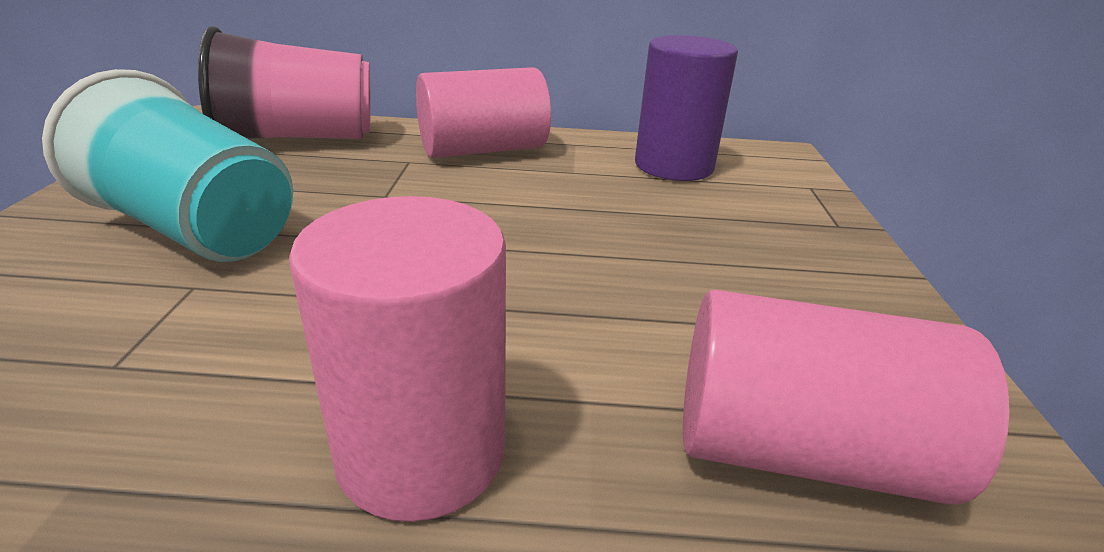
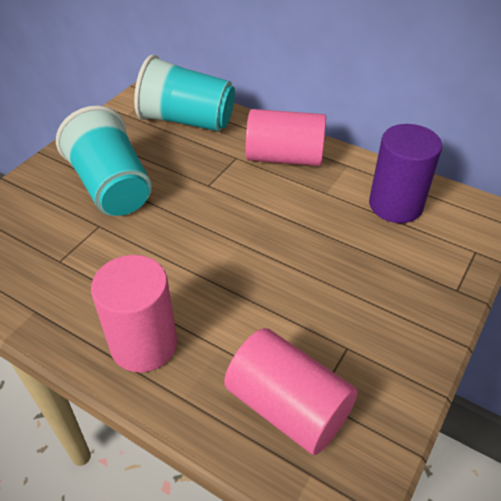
camera: 30 degrees right, 15 degrees up
(298, 138) = (187, 121): pink cup -> turquoise cup

